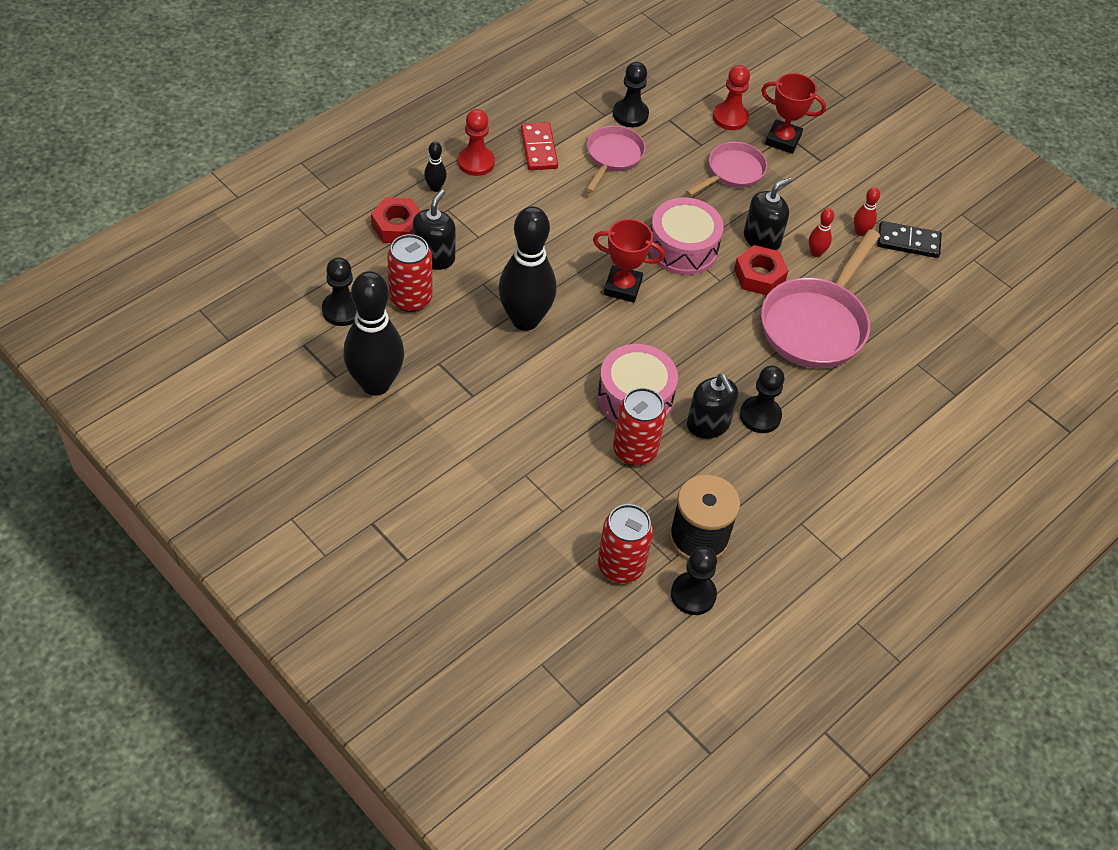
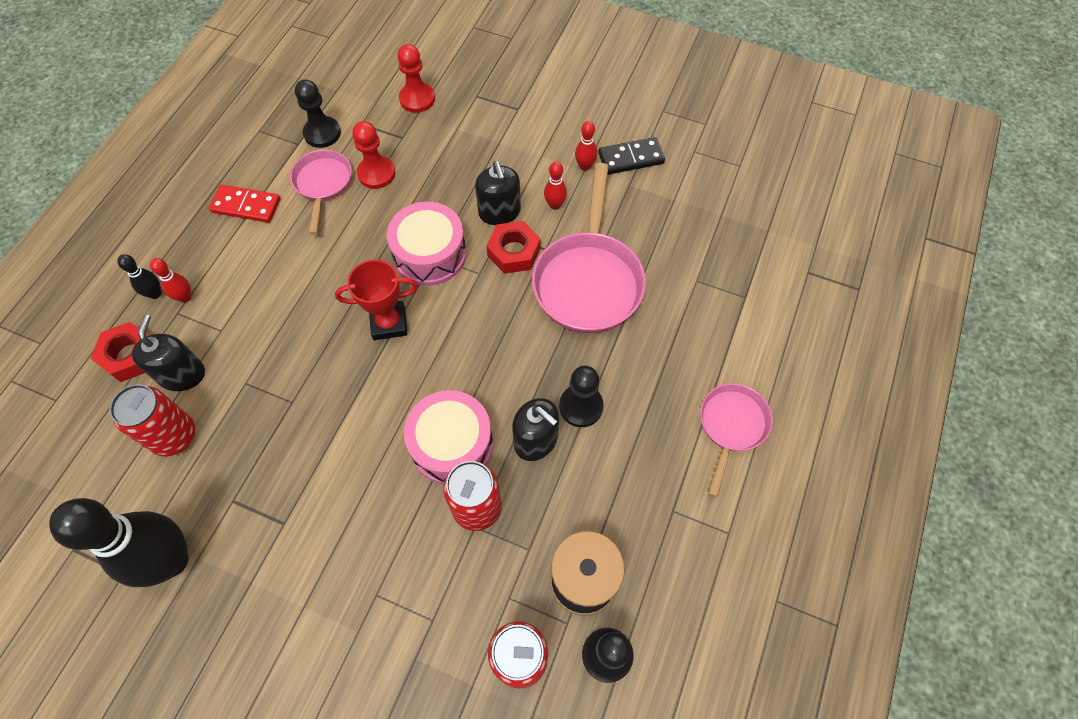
camera: 20 degrees left, 10 degrees up
(342, 310) = (103, 485): black pawn -> none
(459, 200) = (185, 297): none -> red bowling pin
(476, 162) = (187, 247): red pawn -> red pawn (376, 173)
(525, 320) = (305, 405): black bowling pin -> none
(538, 148) = (246, 206): red domino -> red domino turned 45 degrees counterclockwise
(732, 172) = (442, 154): pink pan -> pink pan (731, 427)
(762, 239) = (499, 212): black soap dispenser -> black soap dispenser turned 135 degrees clockwise
(783, 140) = (474, 102): red trophy -> none

